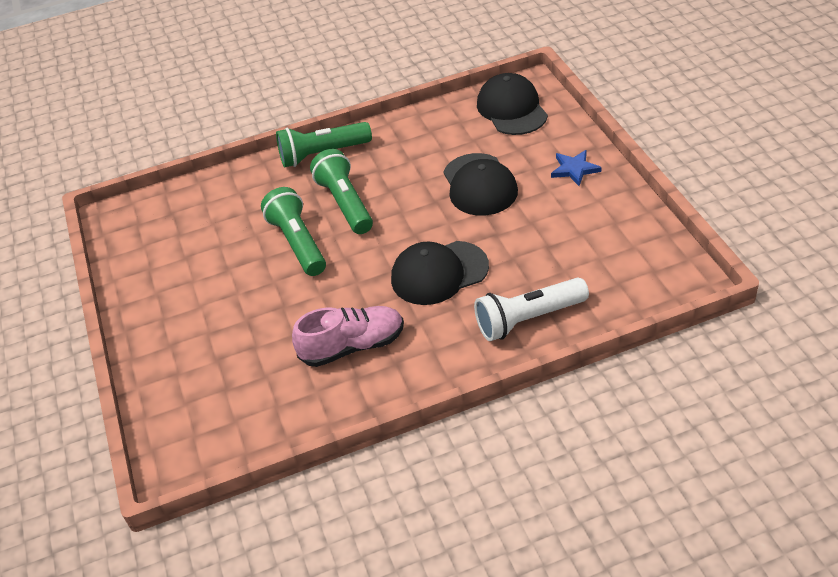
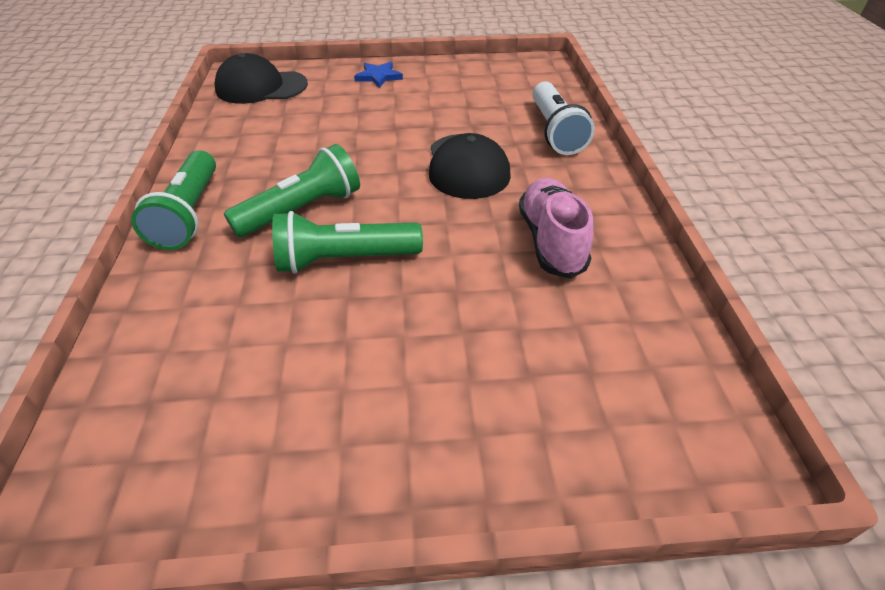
camera: 80 degrees left, 0 degrees up
(345, 203) = (303, 210): green flashlight -> green flashlight turned 150 degrees clockwise
(479, 185) = (355, 122): black cap -> none

